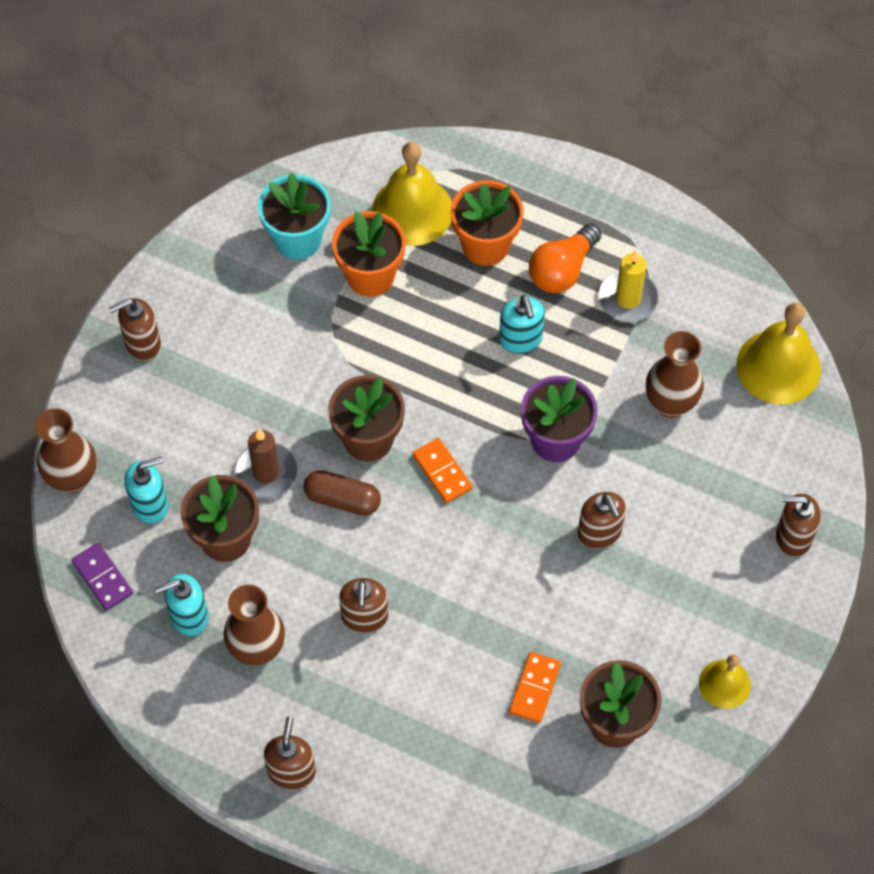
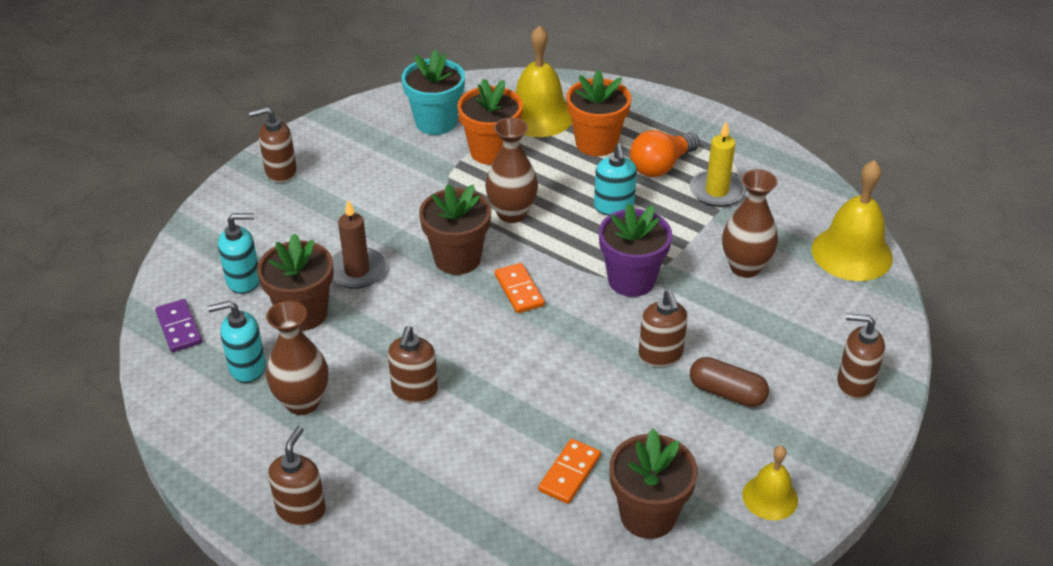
camera: 10 degrees right, 20 degrees down
(72, 478) = (183, 253): brown vase -> brown vase (512, 213)
(342, 499) = (420, 299): brown capsule -> brown capsule (727, 393)

